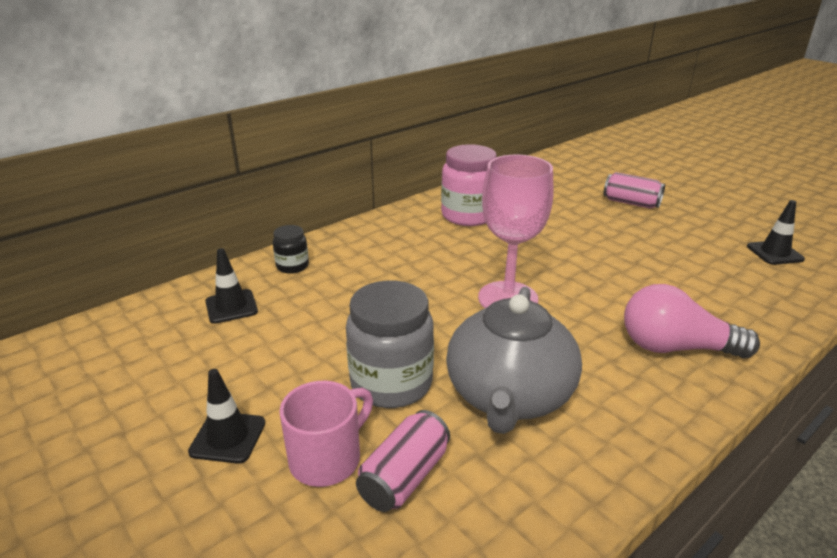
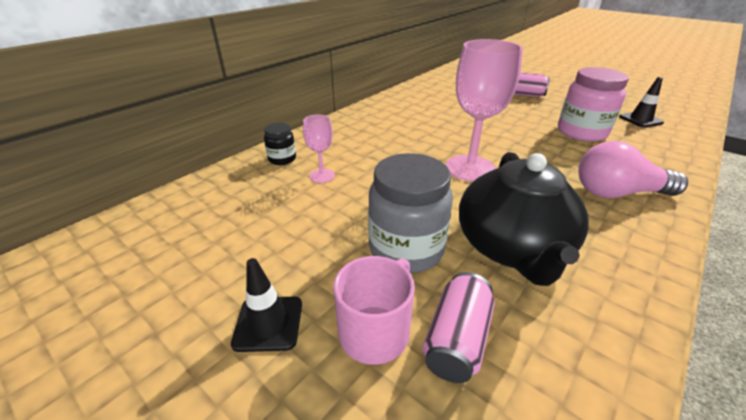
camera: 10 degrees left, 5 degrees up
(231, 306) = (237, 197): black traffic cone -> none
(330, 291) = (322, 176): none -> pink goblet
(468, 216) = (410, 111): pink jar -> pink jar (581, 132)
(509, 396) = (512, 248): grey teapot -> black teapot

